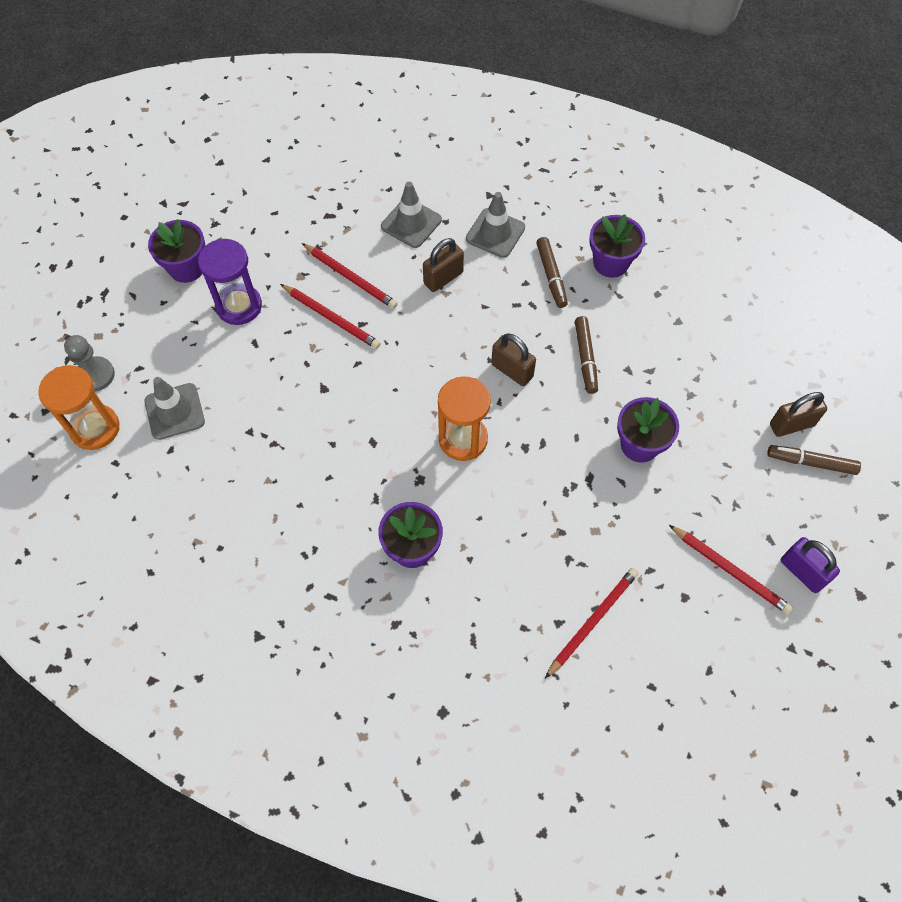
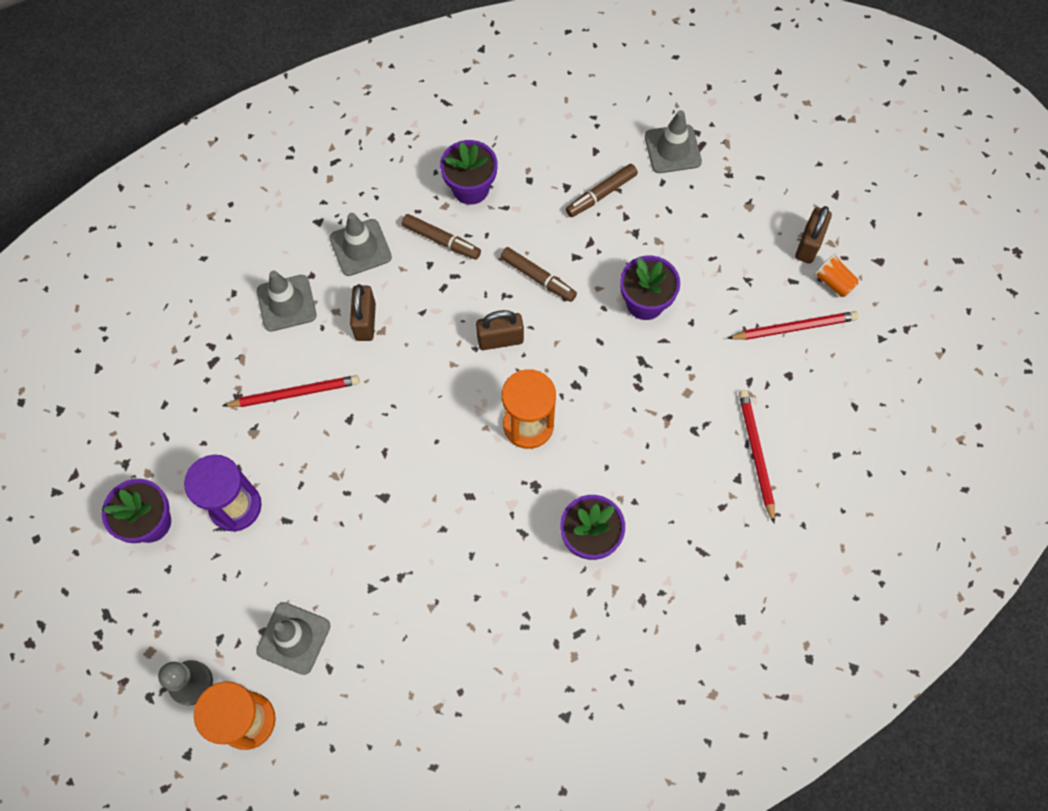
camera: 50 degrees left, 5 degrees up
(331, 318) = (320, 439): red pencil -> none
(788, 368) = (672, 149): none -> grey traffic cone
(791, 425) = (718, 188): brown padlock -> brown padlock (808, 245)
(802, 572) = (833, 282): purple padlock -> orange cup
(811, 462) = (758, 202): brown marker -> brown marker (601, 194)

